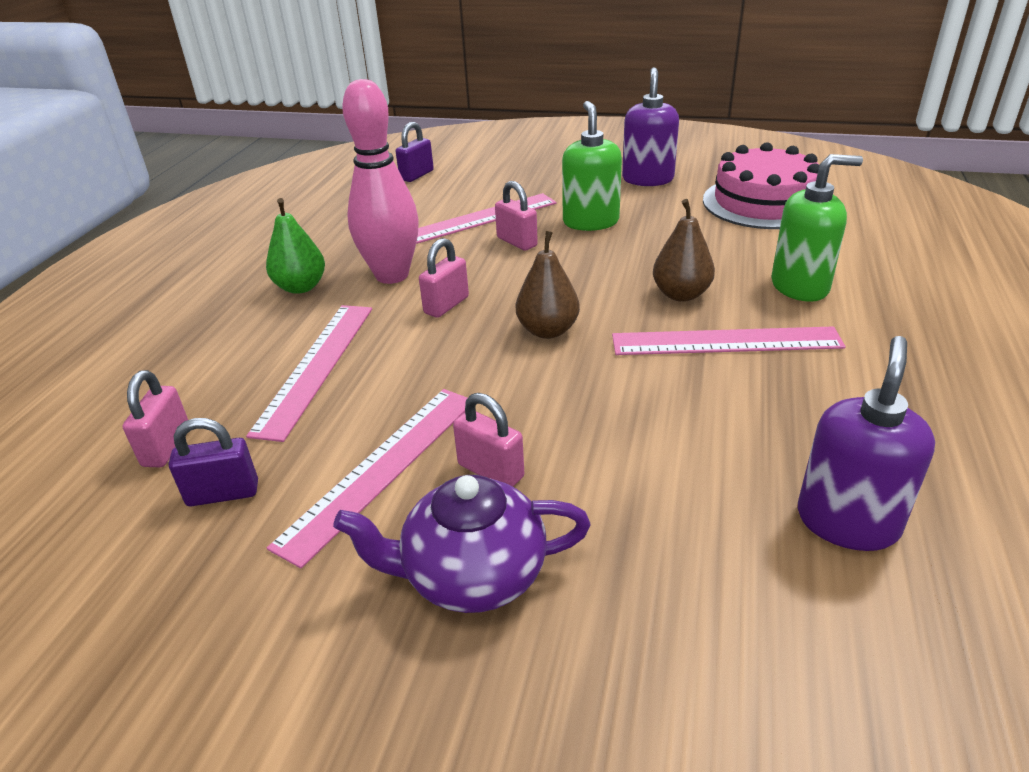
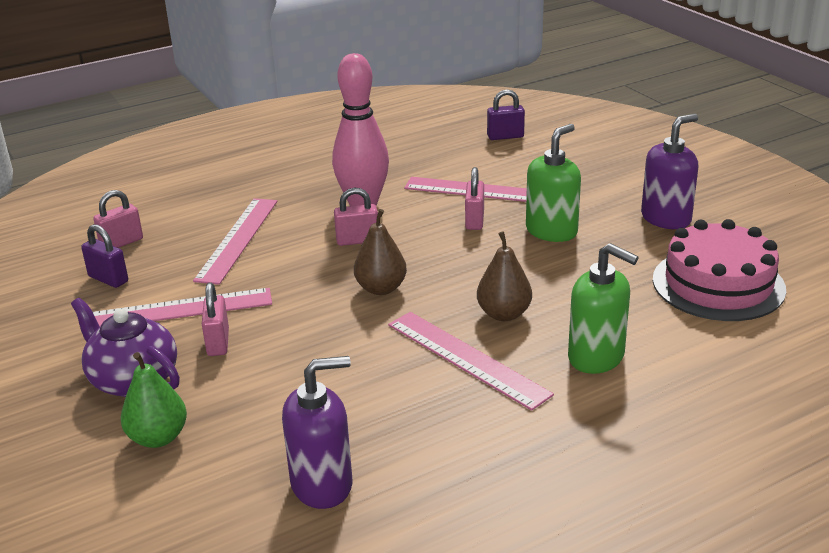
camera: 45 degrees right, 5 degrees down
(301, 287) = (306, 186): green pear -> green pear (158, 437)
(316, 366) = (238, 239): pink ruler -> pink ruler turned 45 degrees counterclockwise

